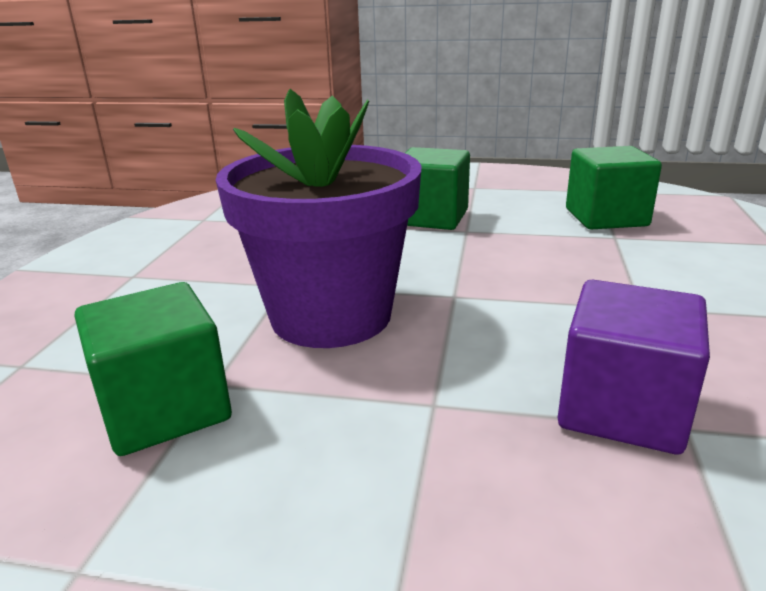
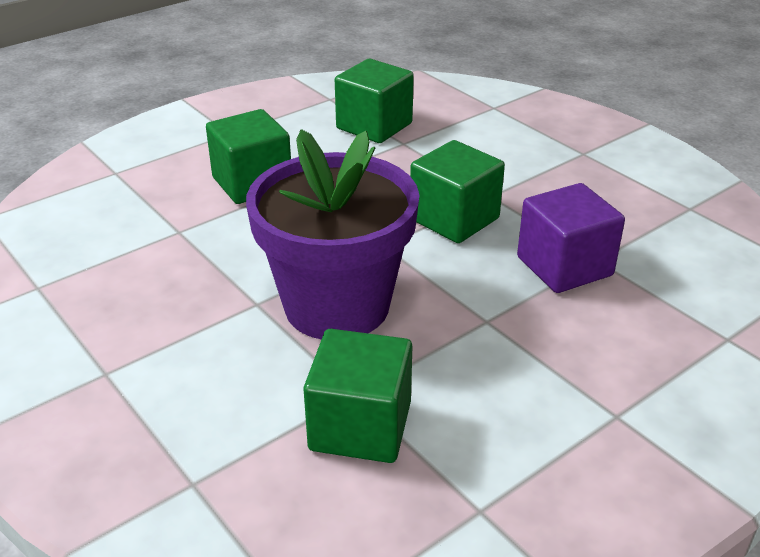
camera: 50 degrees left, 10 degrees up
(561, 307) = (454, 219): none -> green cube

